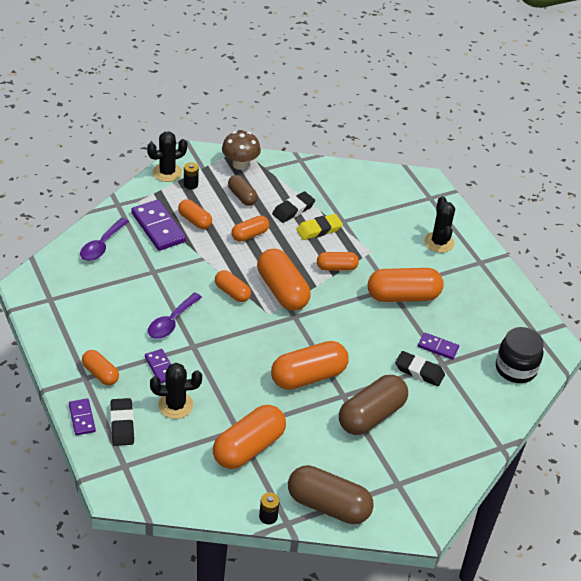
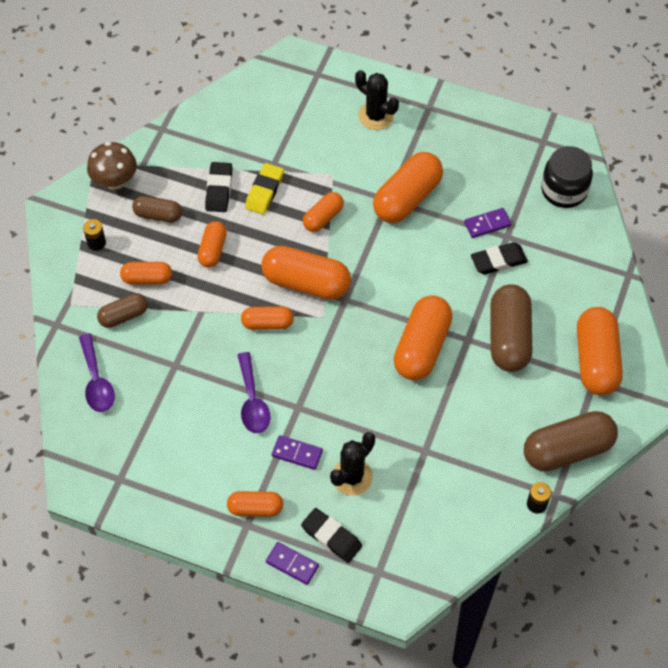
camera: 40 degrees left, 15 degrees up
(158, 227) = (123, 316): purple domino -> brown capsule
(167, 172) = (59, 249): black cactus -> none
(249, 448) = (453, 458): orange capsule -> orange capsule (596, 360)

